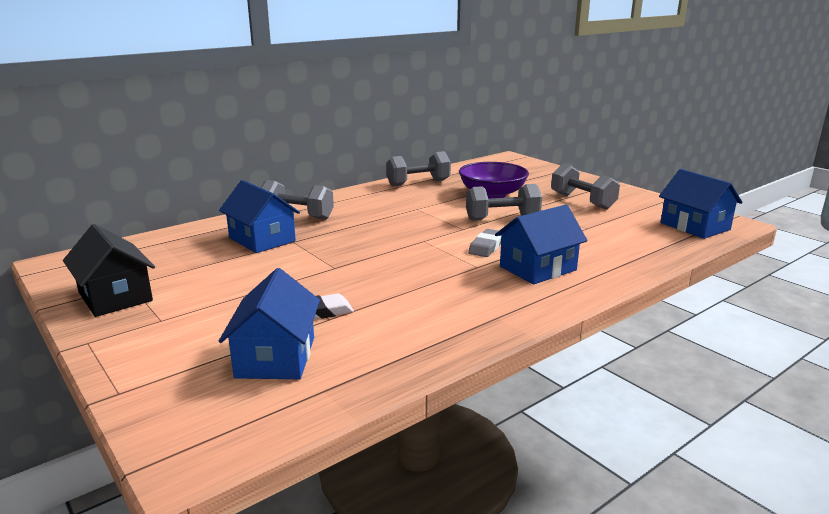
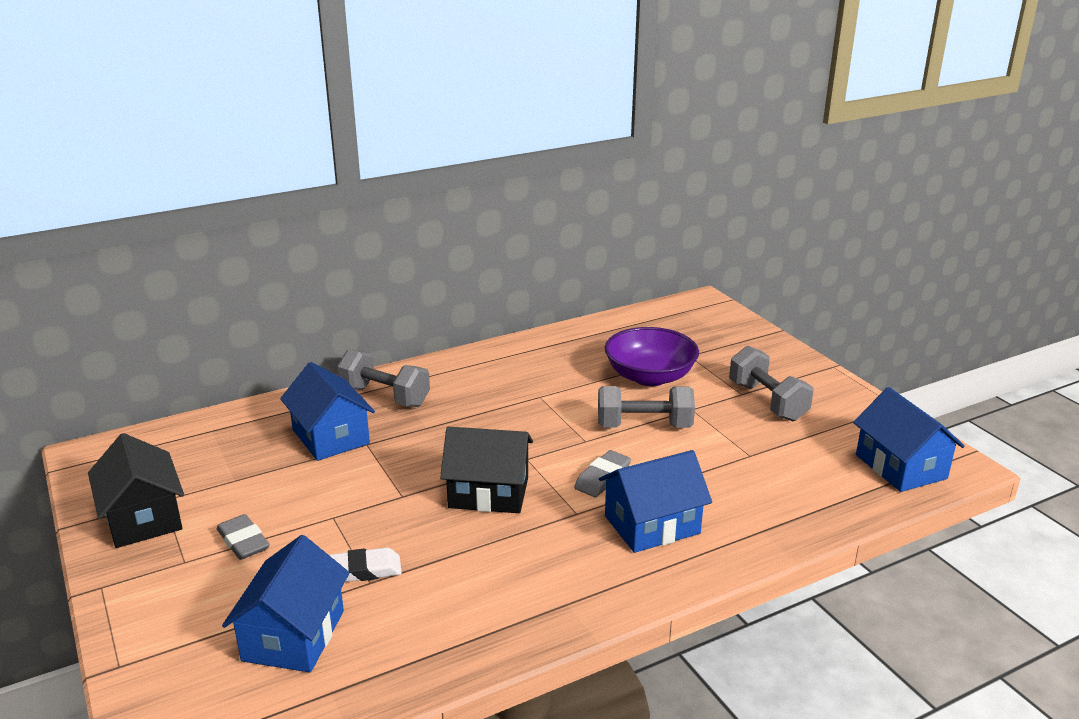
camera: 10 degrees right, 5 degrees up
(210, 304) = (243, 541): none -> grey eraser
(403, 260) = (488, 492): none -> black house
(418, 183) = (559, 345): grey dumbbell -> none

